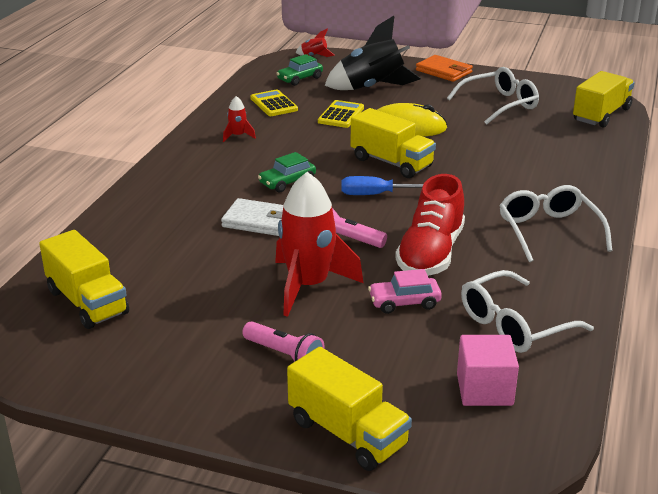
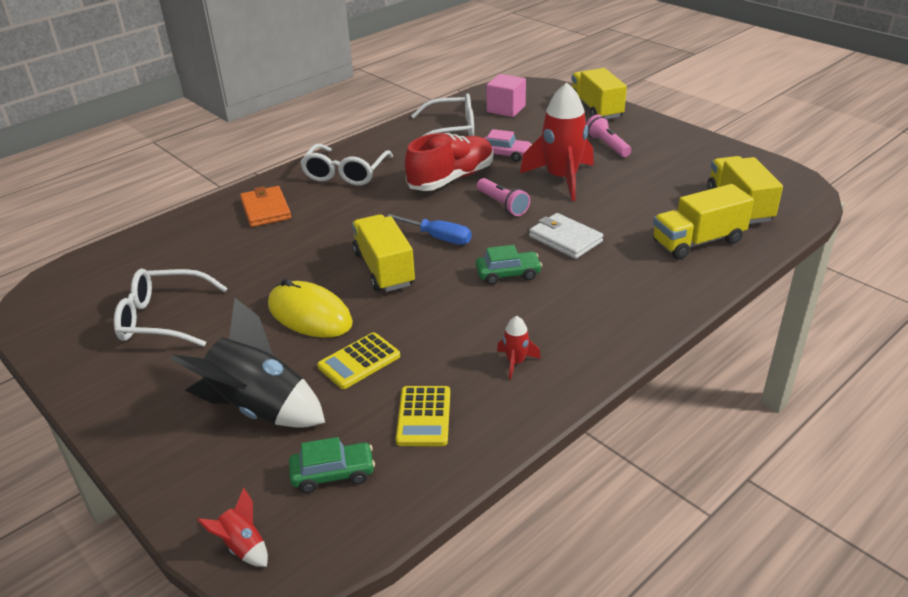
camera: 150 degrees left, 5 degrees up
(444, 71) = (120, 413): orange wallet -> orange wallet (266, 209)
(601, 115) = (97, 269): yellow truck -> yellow truck (698, 242)

